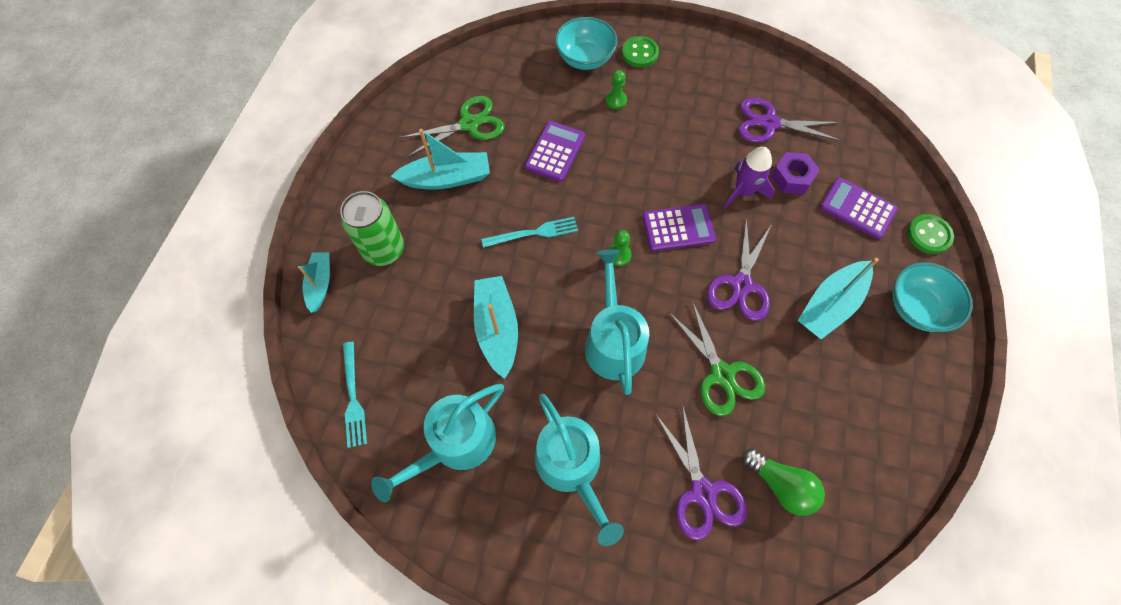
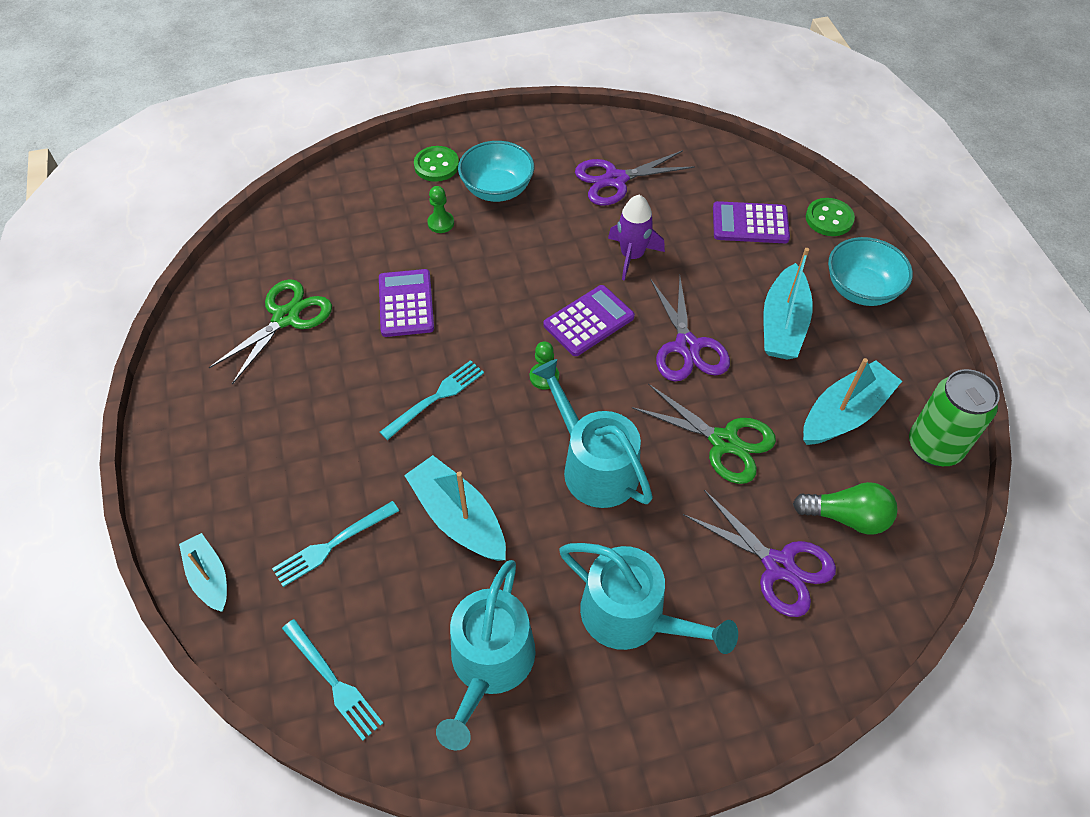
camera: 30 degrees left, 10 degrees down
(384, 250) = (267, 500): green can -> green can (934, 447)
(406, 303) = (332, 545): none -> turquoise fork
(447, 178) = (296, 387): turquoise boat -> turquoise boat (844, 413)
(585, 59) = (379, 195): turquoise bowl -> turquoise bowl (497, 189)
(792, 178) = (670, 222): purple nut -> none

